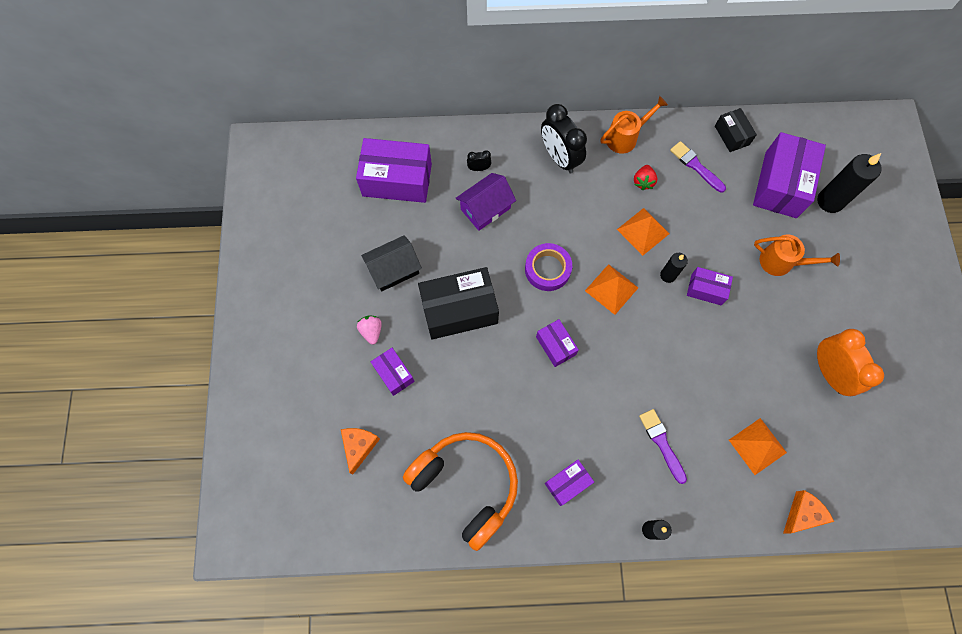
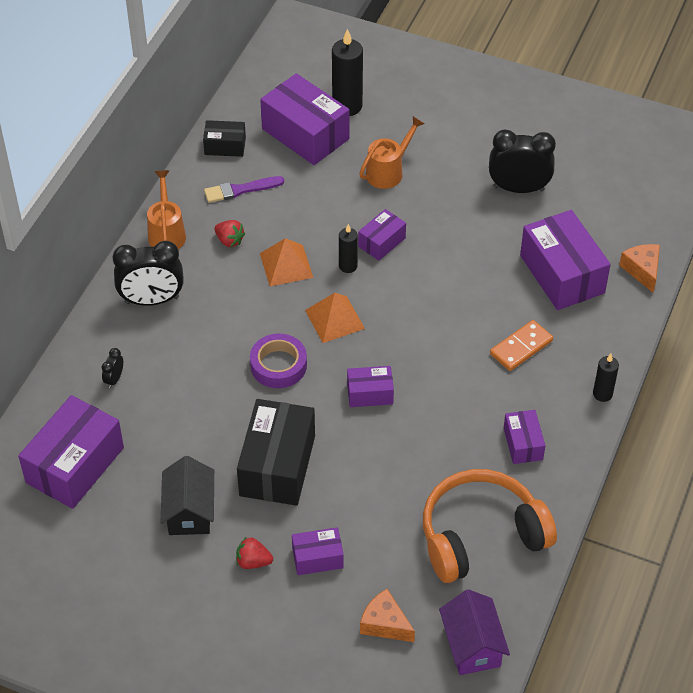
camera: 65 degrees left, 20 degrees down
(371, 331) = (253, 562): pink strawberry -> red strawberry
(485, 209) = (169, 393): purple house -> purple house (472, 645)
(662, 443) = (521, 347): purple brush -> orange domino
(757, 446) = (562, 274): orange pyramid -> purple box
(829, 372) = (518, 188): orange clock -> black clock

